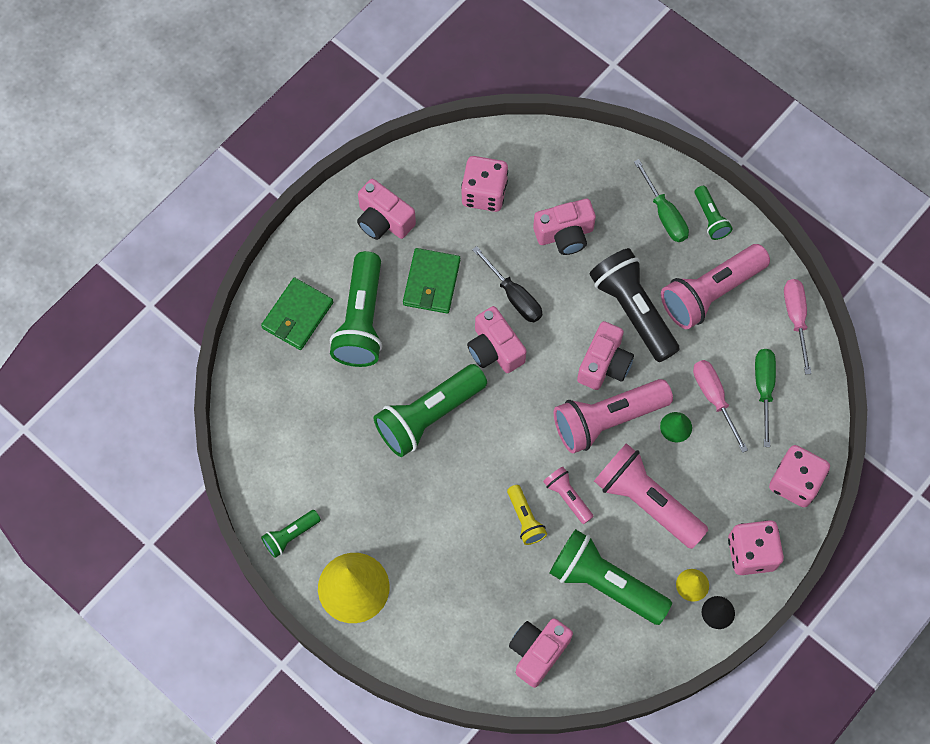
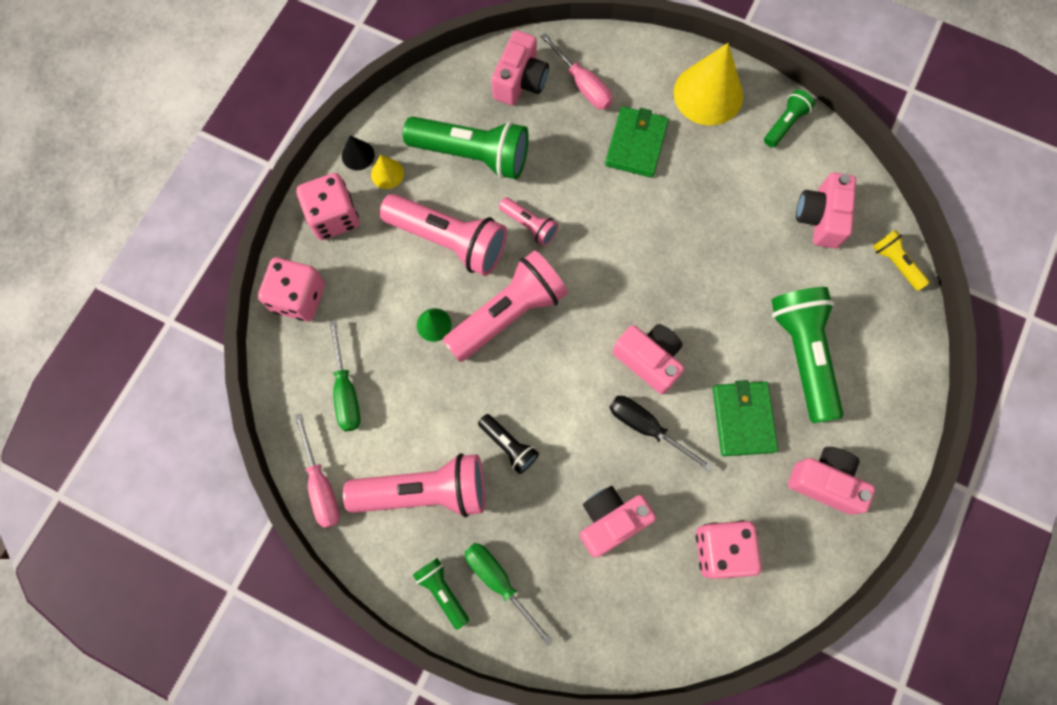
camera: 165 degrees right, 5 degrees up
(297, 315) = (872, 342): green wallet -> green wallet (636, 144)
(429, 416) = (694, 271): green flashlight -> none
(525, 519) = (565, 194): yellow flashlight -> yellow flashlight (895, 263)
(604, 364) = (526, 374): pink camera -> pink camera (820, 218)
(633, 310) = (508, 445): black flashlight -> black flashlight, size x0.50
(710, 293) = (425, 491): pink flashlight -> pink flashlight turned 45 degrees clockwise
(714, 398) = (399, 366): pink screwdriver -> pink screwdriver (583, 85)

